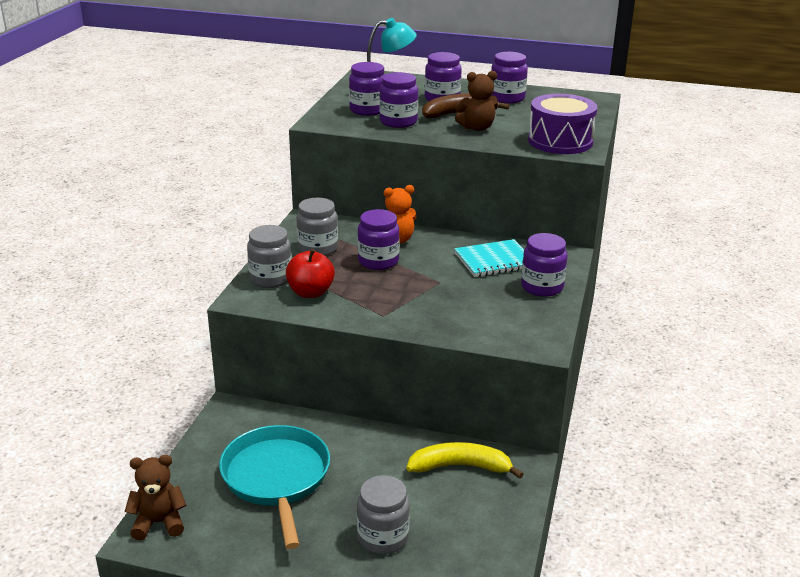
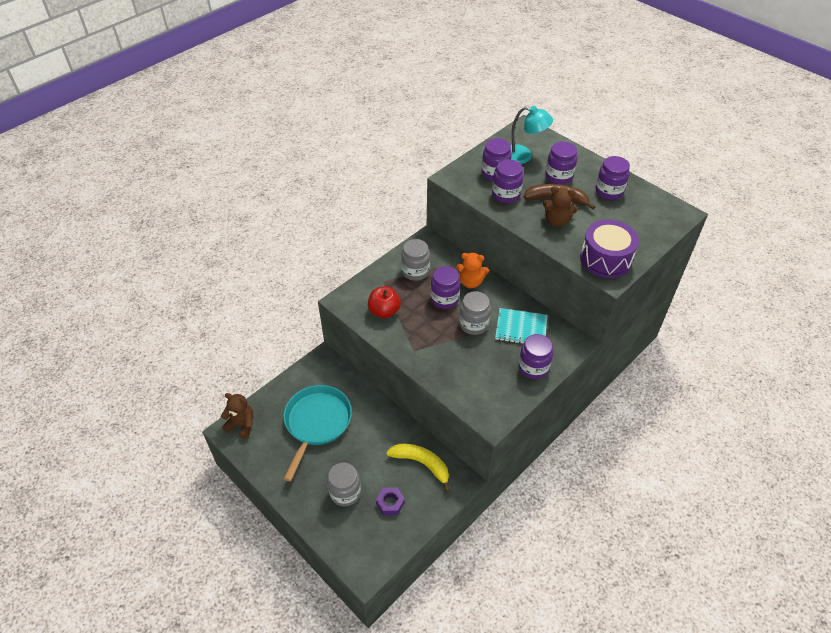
camera: 30 degrees right, 20 degrees up
(271, 278) = (369, 289): grey jar -> grey jar (473, 324)
(455, 523) = (390, 503): none -> purple nut

